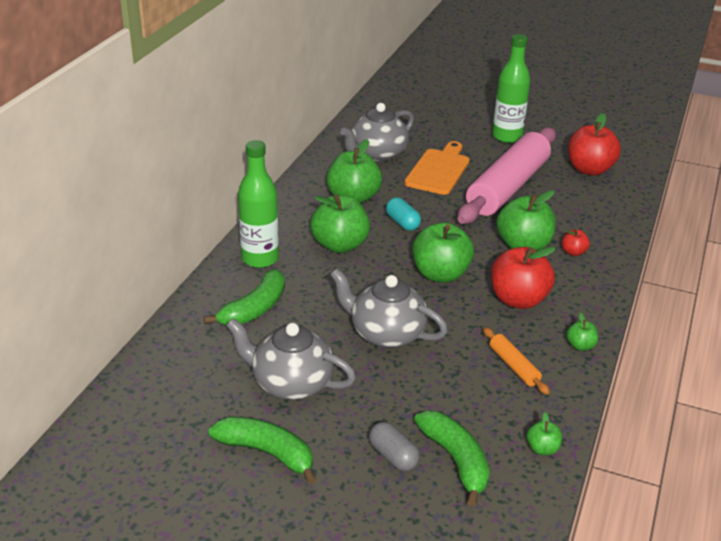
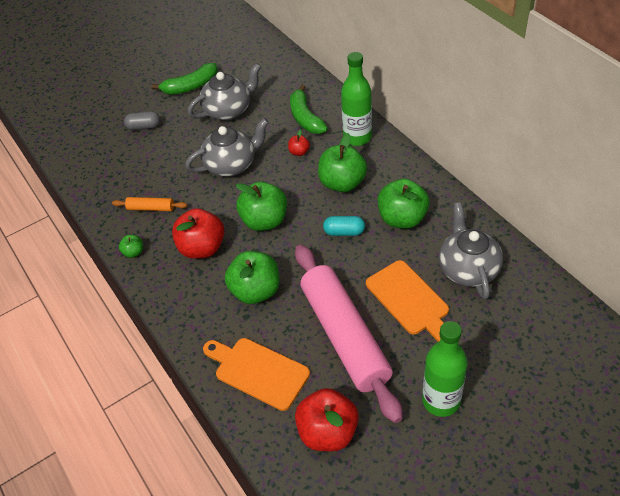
camera: 130 degrees right, 15 degrees up
(456, 461) = (117, 148): green banana -> none
(542, 449) = (88, 184): green apple -> none
(573, 252) = (221, 319): red apple -> red apple (299, 152)
(590, 214) = (258, 372): none -> orange cutting board

